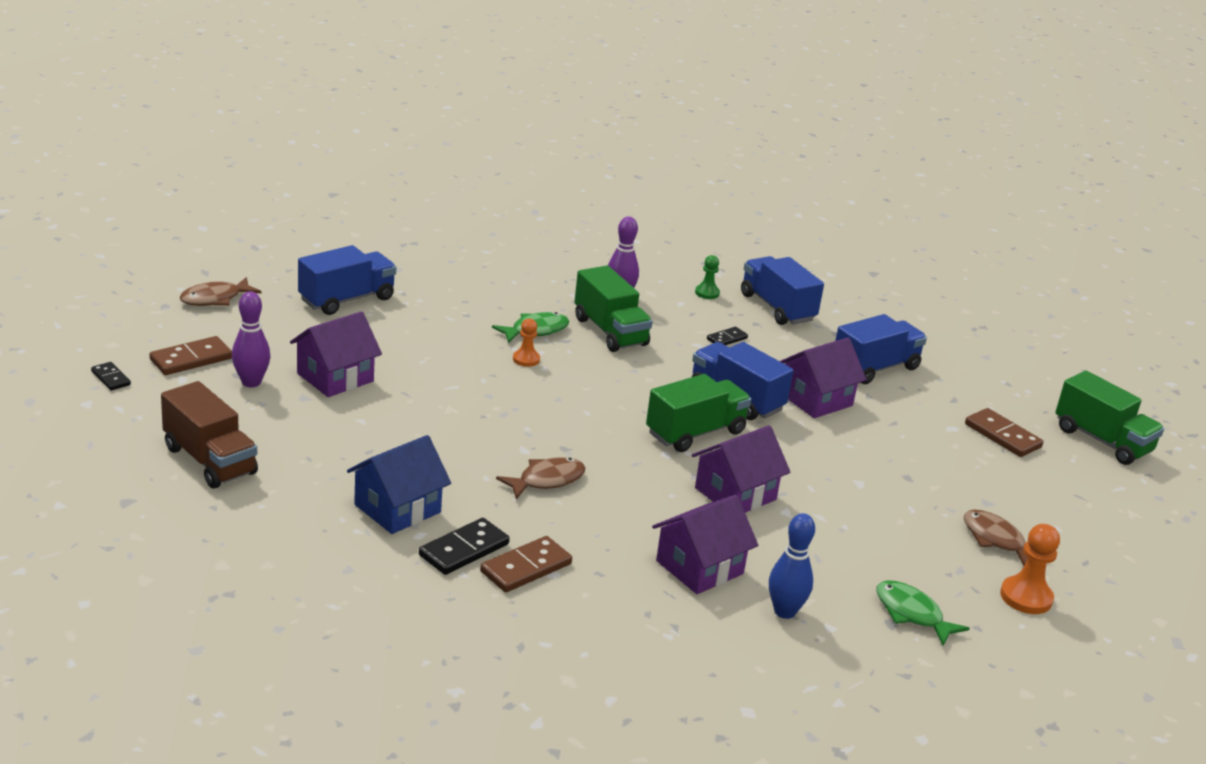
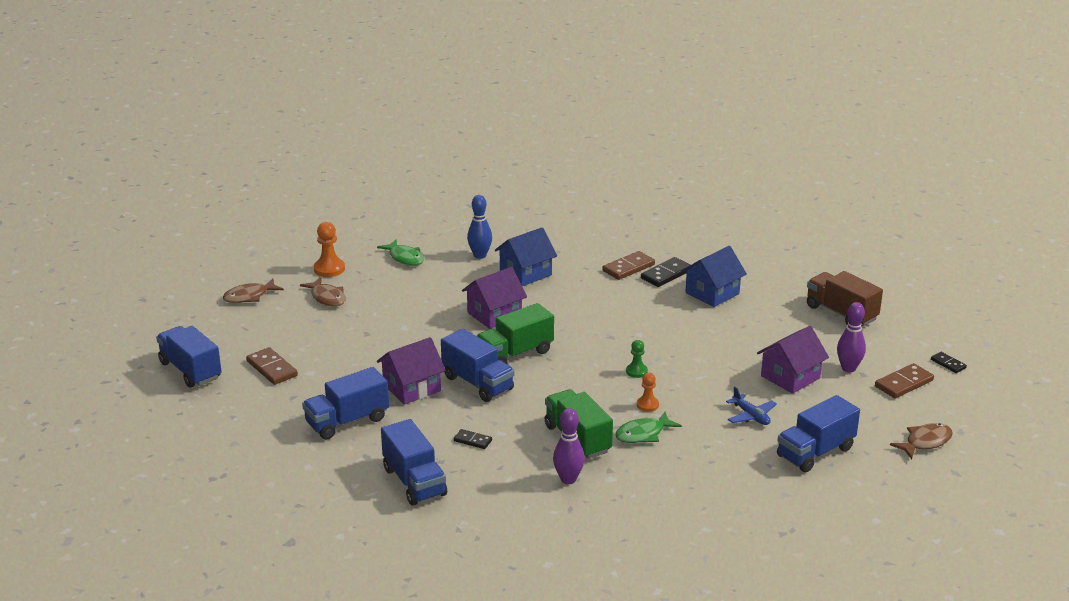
camera: 175 degrees left, 0 degrees up
(404, 339) = (751, 416): none -> blue plane
(547, 480) = (621, 315): brown fish -> brown fish (249, 296)
(699, 567) = (525, 273): purple house -> blue house
(707, 293) = (481, 494): green pawn -> green pawn (636, 371)
(727, 339) = (472, 441): black domino -> black domino turned 60 degrees clockwise
(1102, 441) = (190, 370): green truck -> blue truck

